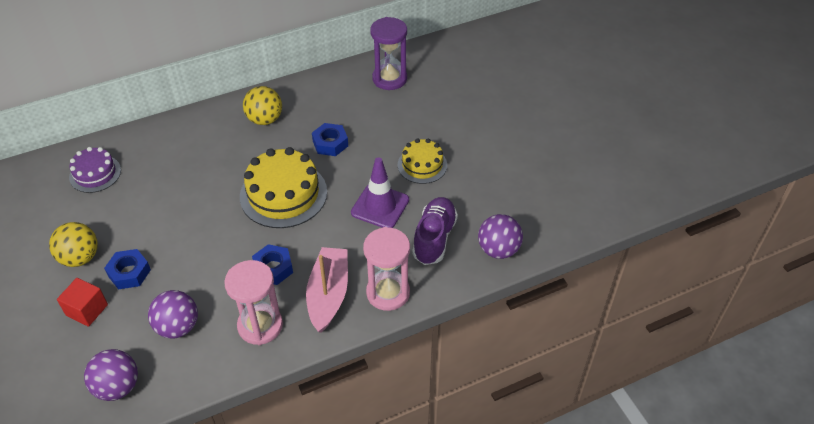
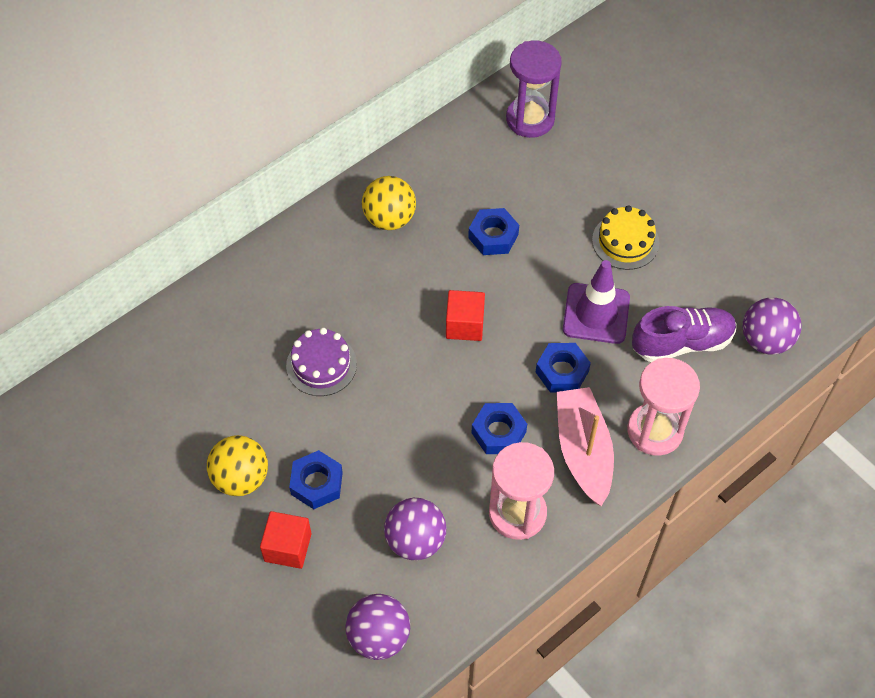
camera: 15 degrees left, 10 degrees up
(95, 173) = (197, 352): purple cake -> purple cake (321, 365)
(283, 194) = (464, 325): yellow cake -> red cube
(338, 238) = (562, 372): none -> blue nut
(434, 238) = (682, 343): purple shoe -> purple shoe turned 75 degrees clockwise

